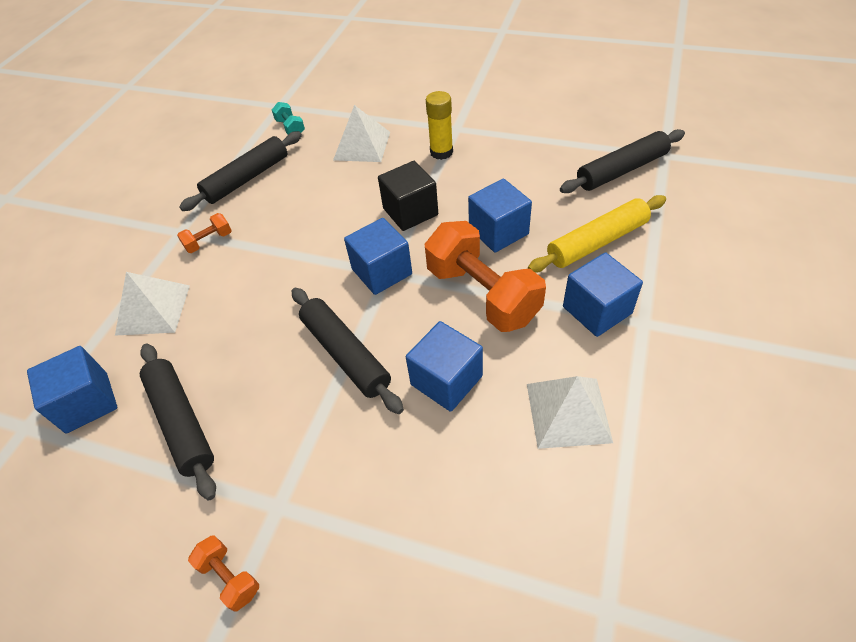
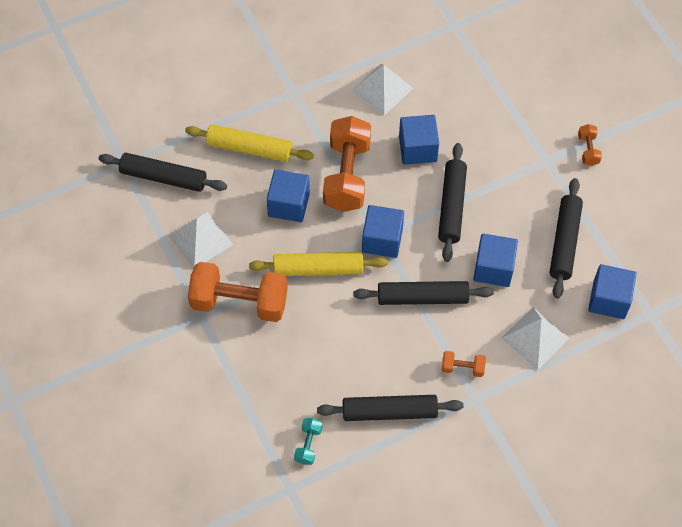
camera: 140 degrees left, 10 degrees up
(295, 260) = (422, 297): none -> black rolling pin
(362, 145) = (280, 365): white pyramid -> white pyramid (200, 240)
(410, 212) = (318, 269): black cube -> yellow rolling pin
(441, 152) = (239, 302): yellow glue stick -> orange dumbbell
(597, 310) = (305, 116): blue cube -> blue cube (493, 268)

